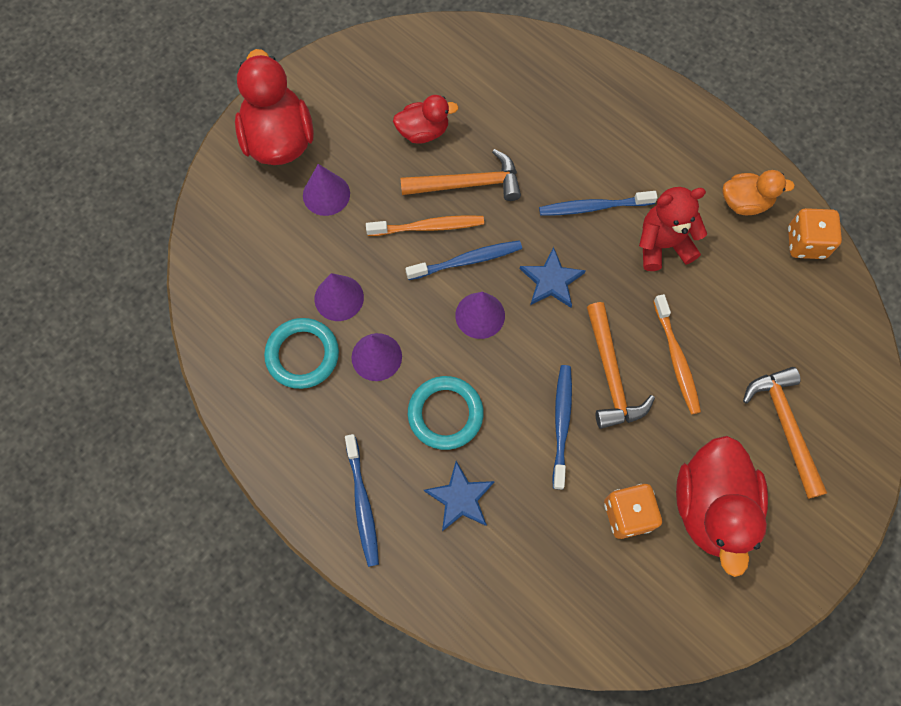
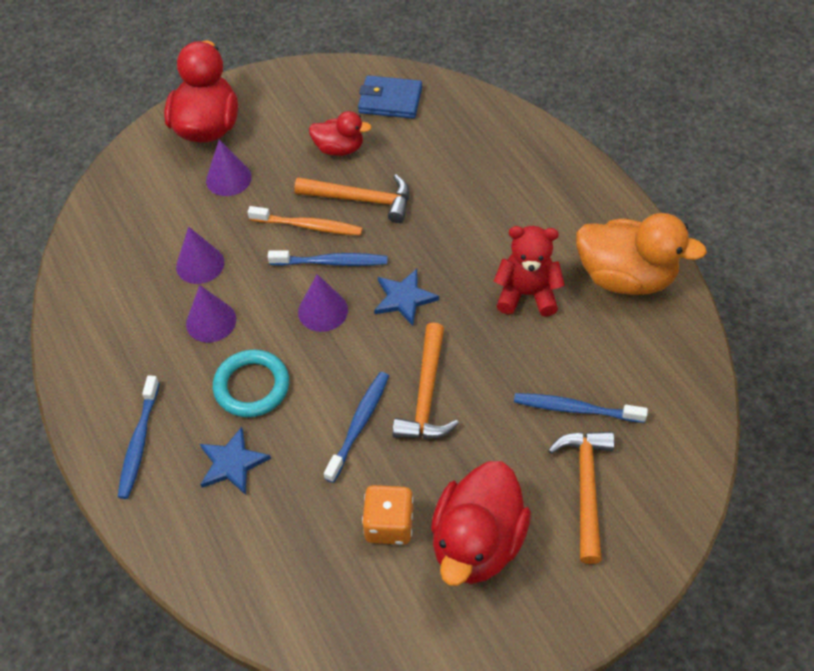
camera: 20 degrees right, 15 degrees down
(302, 355) = (145, 303): turquoise ring -> none
(451, 64) = (390, 100): none -> blue wallet
(593, 207) = (472, 246): blue toothbrush -> blue toothbrush (575, 409)
(676, 359) = (498, 397): orange toothbrush -> none
(745, 202) = (625, 277): orange duck -> orange duck, size x1.78
(806, 243) = (675, 327): orange dice -> none

